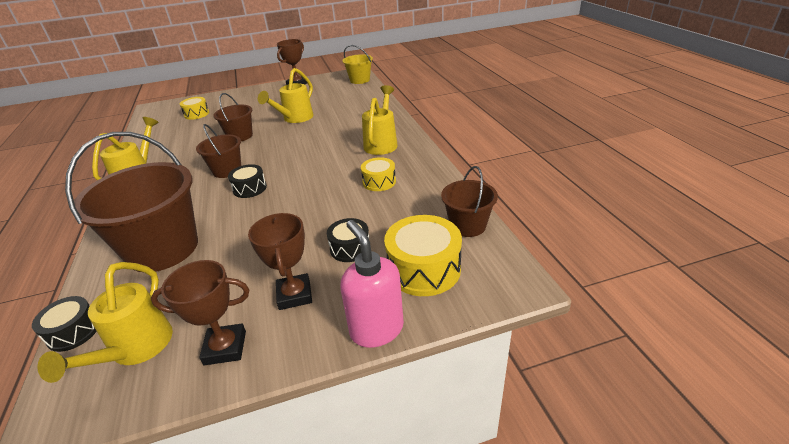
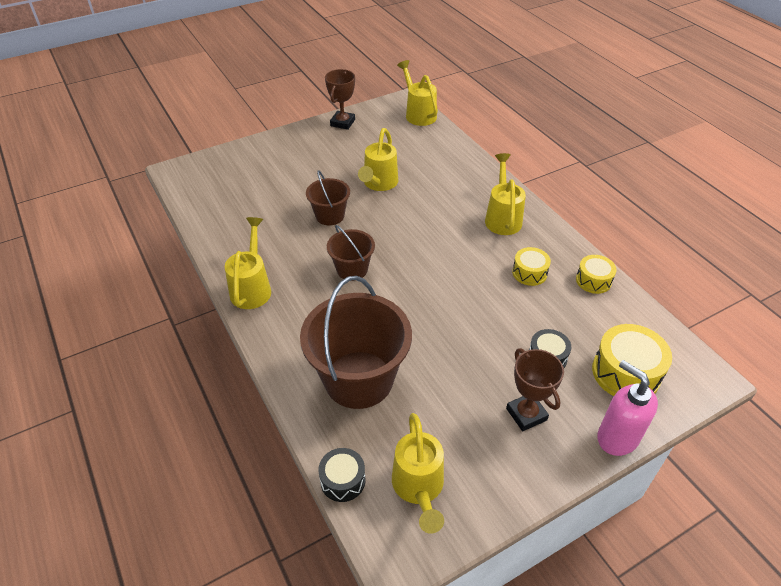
camera: 15 degrees left, 10 degrees up
(196, 114) = (246, 181): yellow drum -> yellow drum (593, 280)
(225, 347) = (498, 474): brown trophy -> none
(250, 188) = (396, 293): black drum -> none
(359, 80) = (418, 114): yellow bucket -> yellow watering can
(467, 225) = (641, 320): brown bucket -> none

